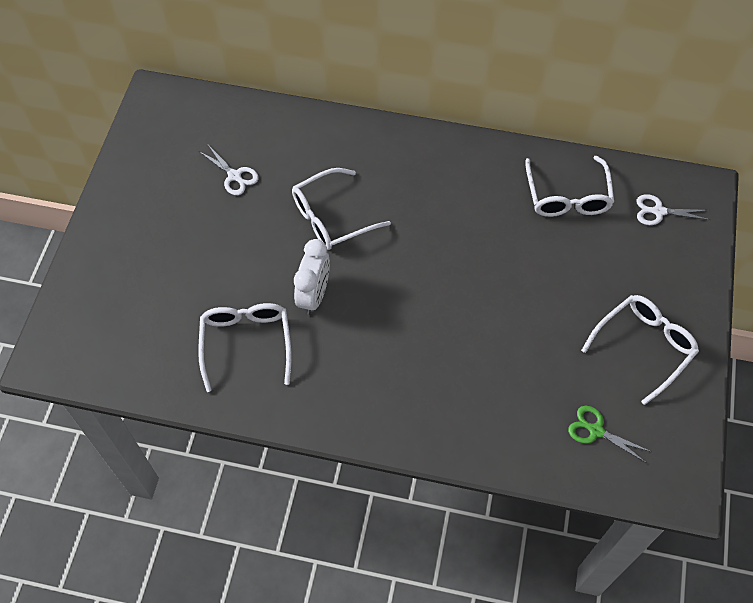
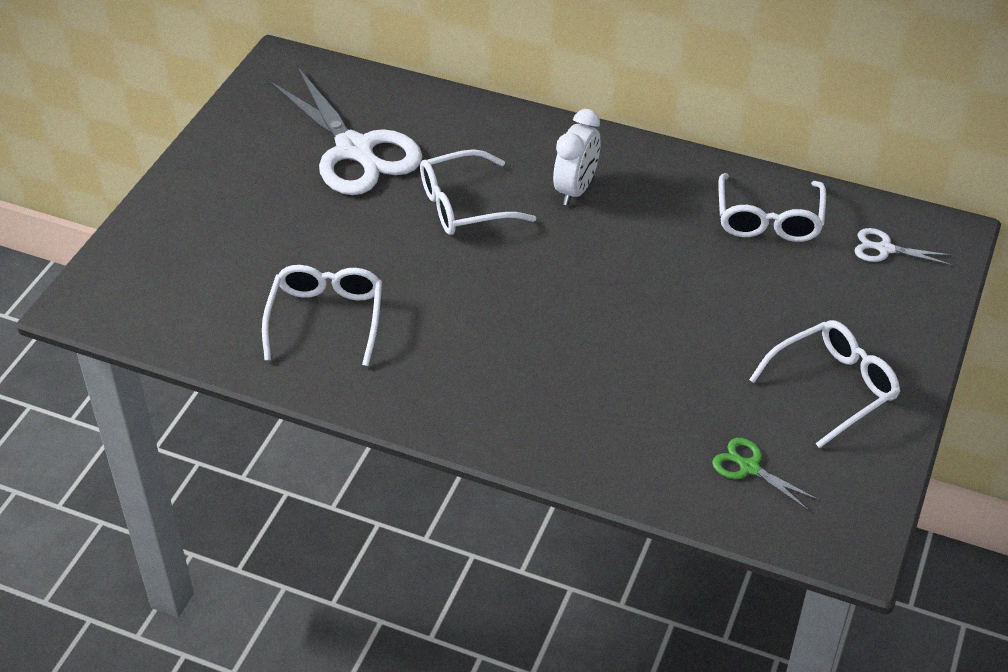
camera: 10 degrees right, 15 degrees down
(235, 176) = (356, 151): white scissors -> white scissors, size x2.33
(314, 295) = (422, 281): white clock -> white clock (576, 190)

